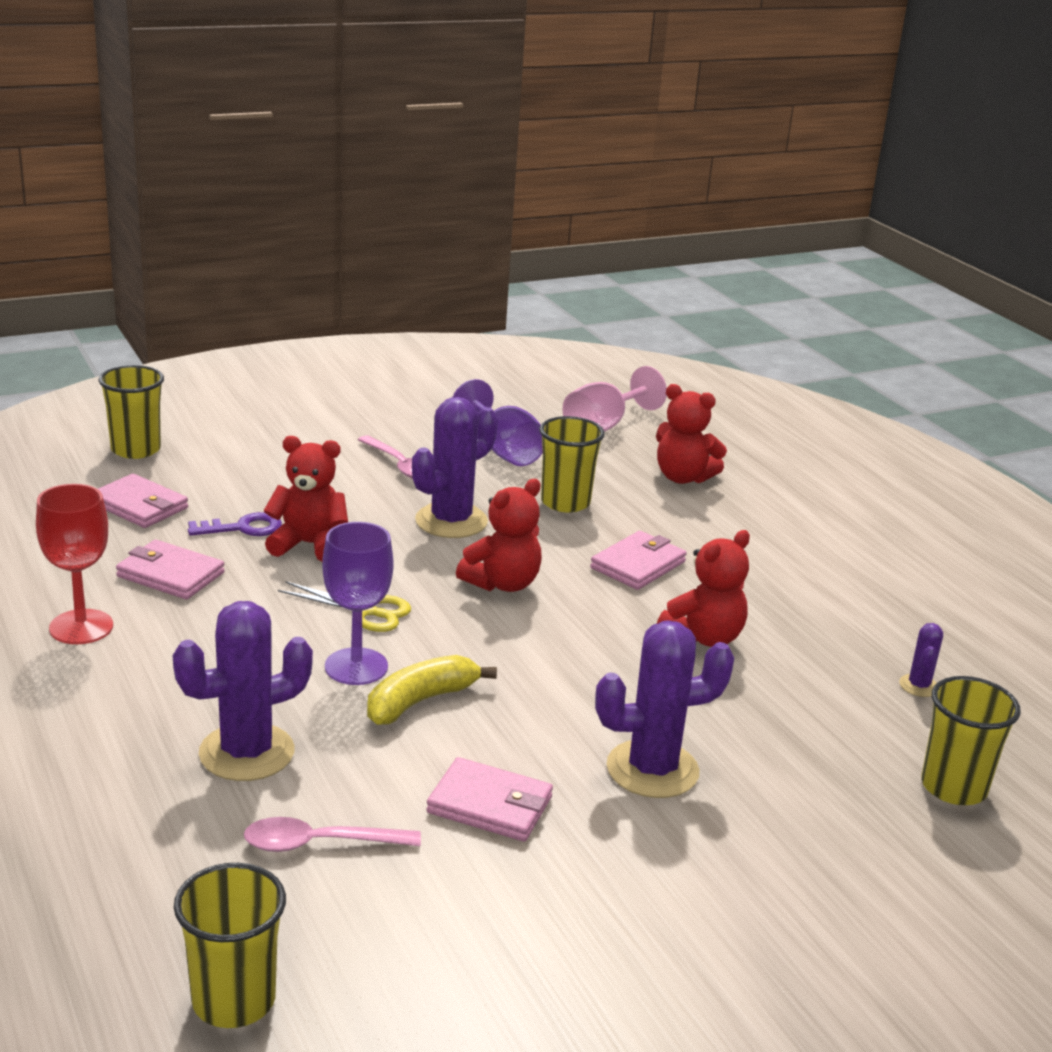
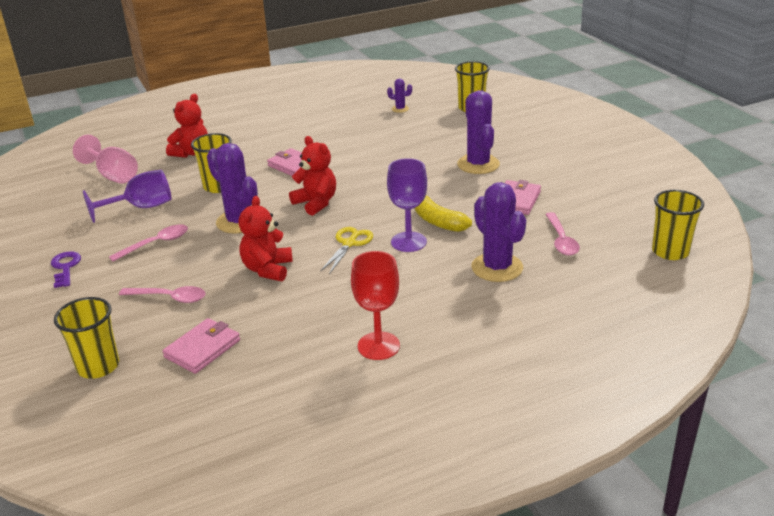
camera: 85 degrees left, 5 degrees up
(170, 574) = (307, 319): pink wallet -> none
(243, 528) = (242, 297): purple key -> purple key (65, 267)
(261, 481) = (169, 298): none -> pink spoon
(703, 638) = (367, 151): red teddy bear -> none

